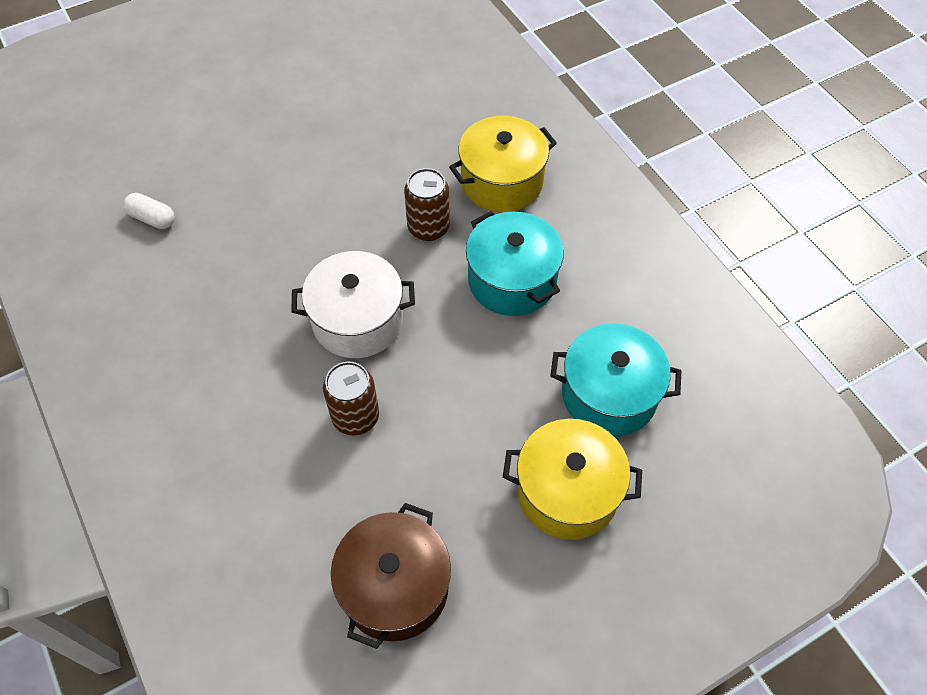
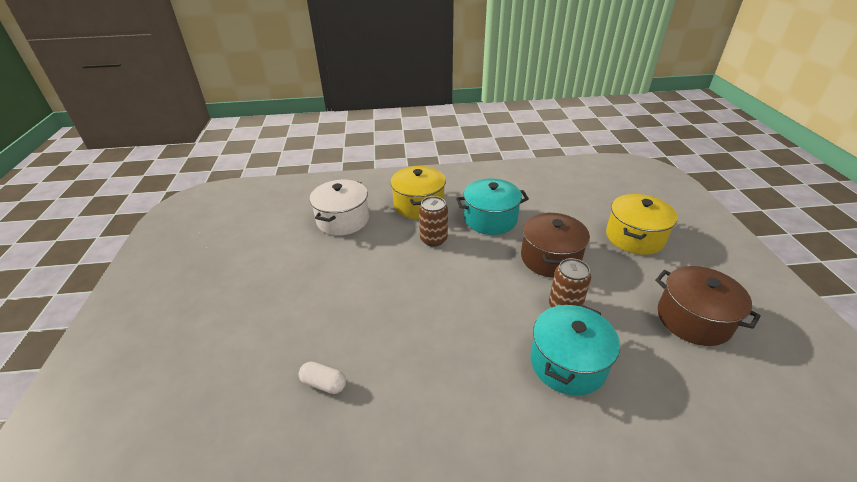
camera: 65 degrees left, 20 degrees down
(152, 218) = (324, 384): white capsule -> white capsule turned 60 degrees clockwise
(357, 321) = (489, 287): white pot -> white pot (343, 220)
(452, 380) = (550, 258): none -> brown pot
(609, 395) = (578, 208): turquoise pot -> turquoise pot (567, 363)

